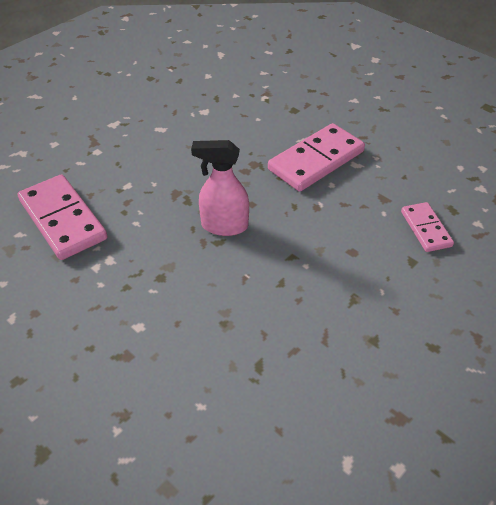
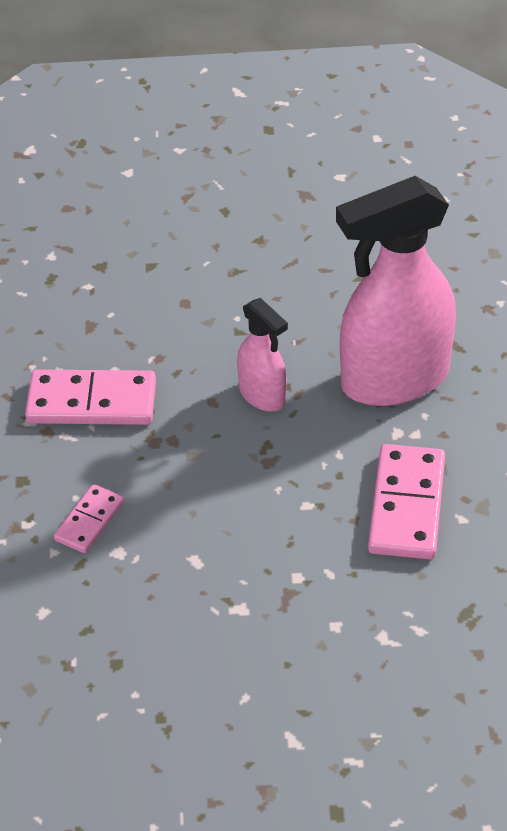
camera: 135 degrees left, 0 degrees up
(146, 294) = (394, 380): none -> pink spray bottle
(426, 229) = (99, 279): pink domino -> pink domino (89, 521)

